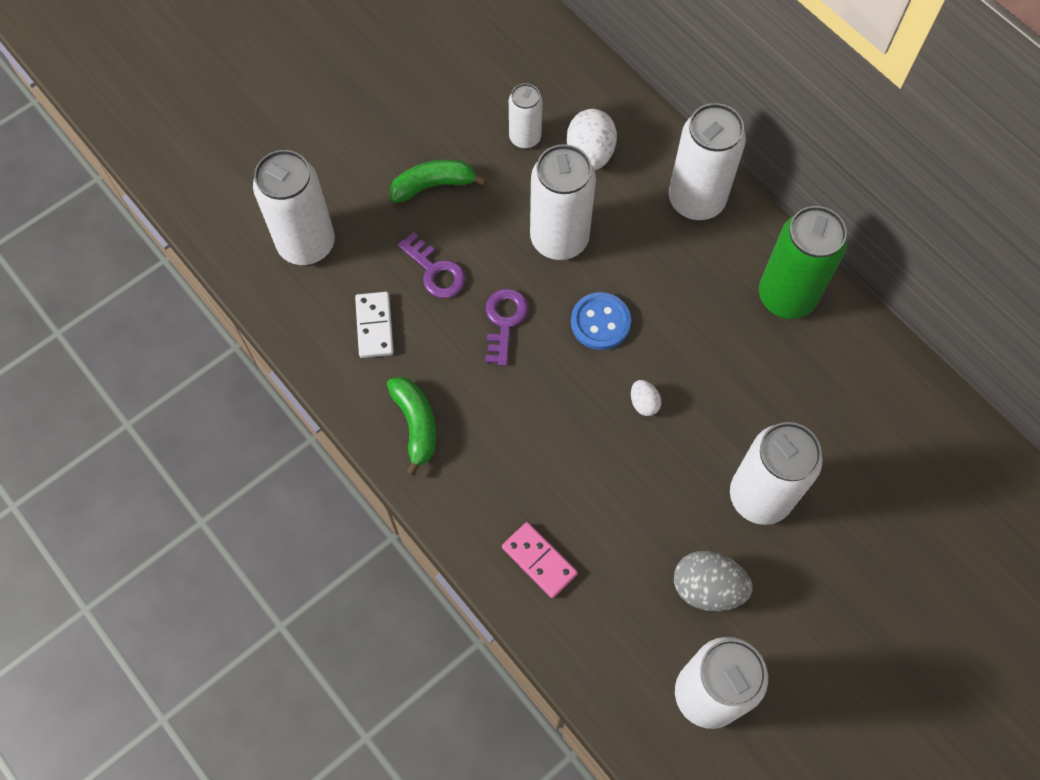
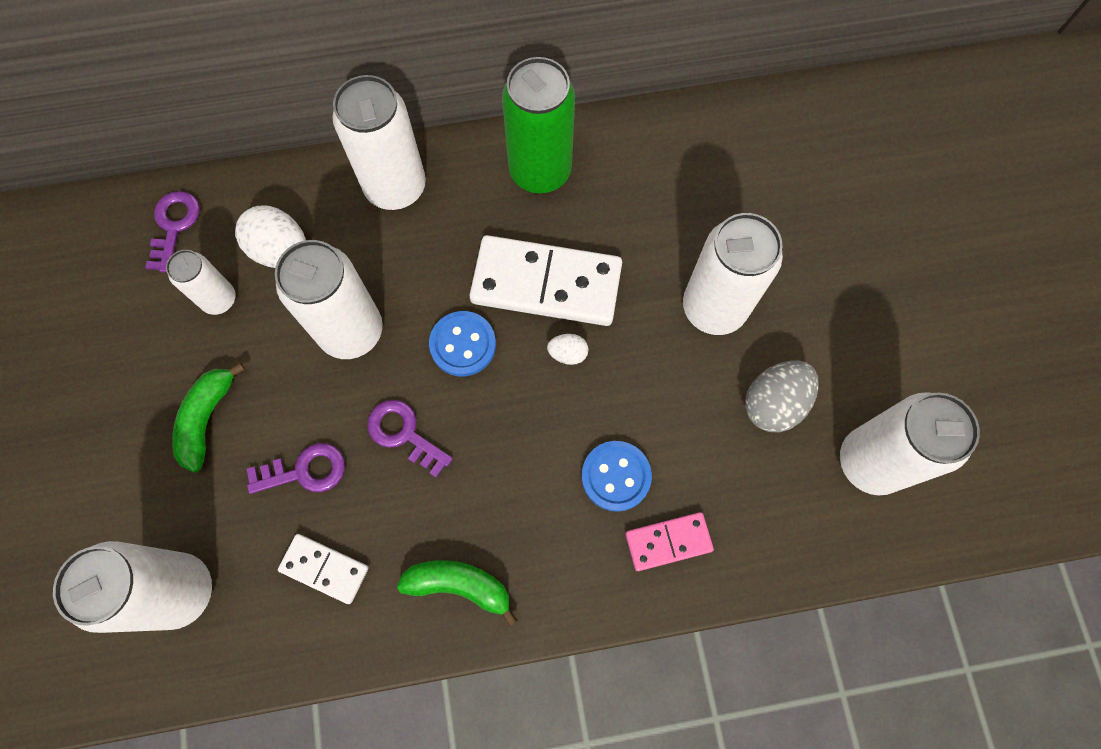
camera: 60 degrees left, 5 degrees up
(560, 74) = (174, 226): none -> purple key
(567, 493) = (616, 476): none -> blue button
(691, 355) = (546, 284): none -> white domino

